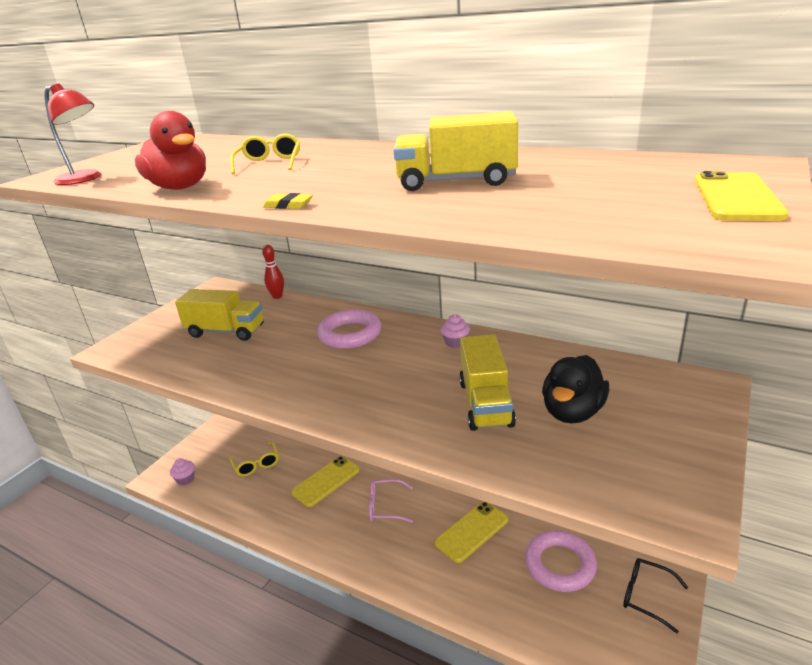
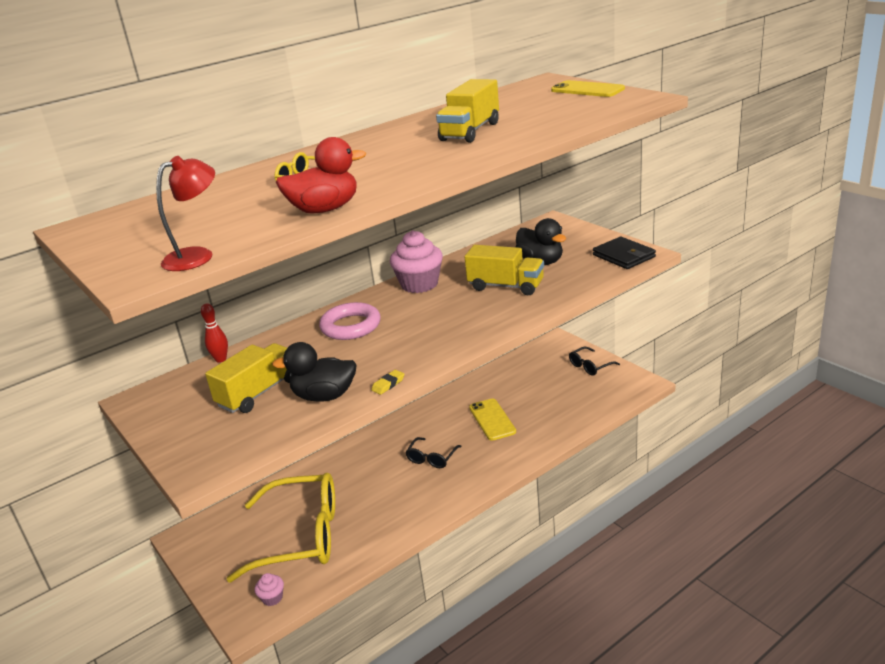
camera: 65 degrees left, 0 degrees up
(221, 364) = (324, 396): none -> black duck
(256, 464) = (300, 536): yellow glasses -> yellow glasses, size x2.27
(288, 205) = (446, 173): yellow eraser -> yellow eraser (388, 384)
(326, 481) = (370, 489): yellow phone -> none
(385, 506) = (432, 458): pink glasses -> black glasses
(455, 342) = (419, 284): pink cupcake -> pink cupcake, size x2.14
(559, 564) = (547, 390): pink ring -> none
(658, 492) = (623, 256): none -> black wallet

